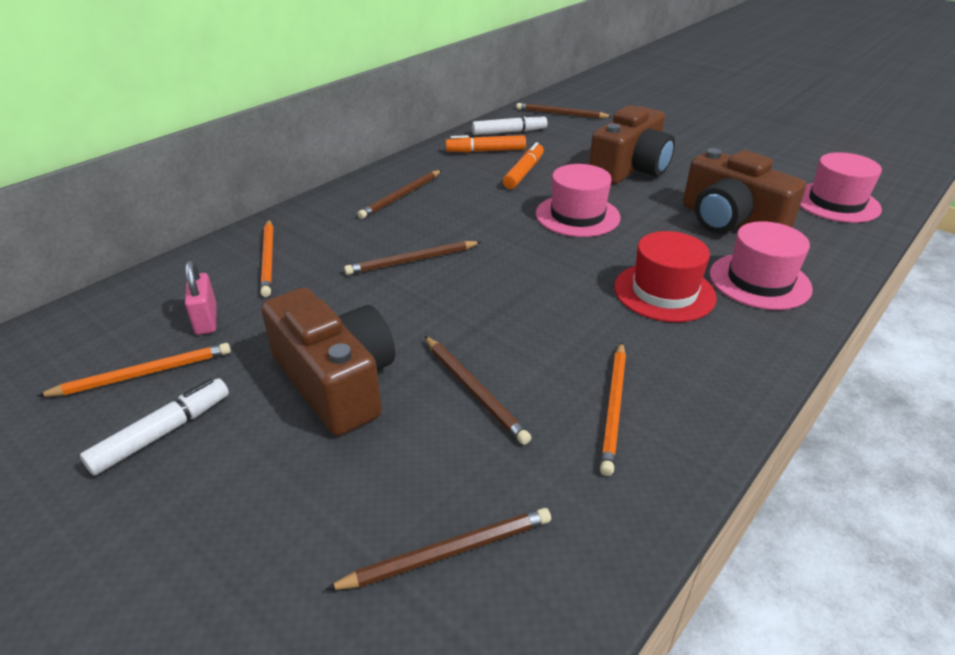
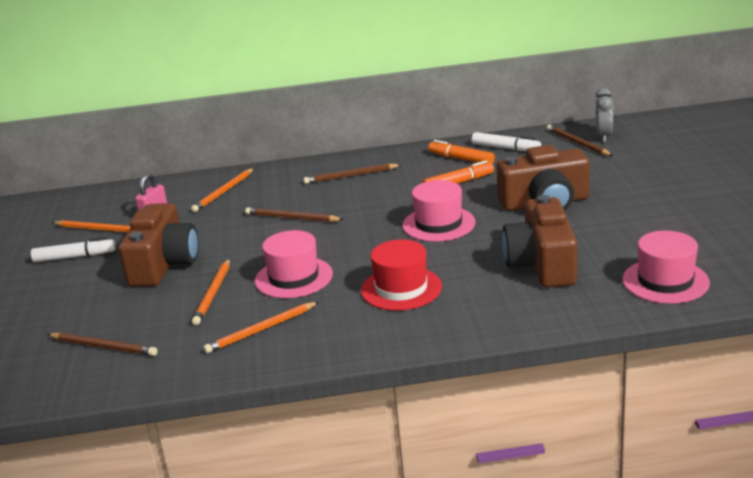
camera: 45 degrees right, 10 degrees down
(474, 390) = (213, 294): brown pencil -> orange pencil
(571, 104) = (603, 137): none -> grey clock
(759, 281) = (477, 307): pink hat -> pink hat (293, 277)

